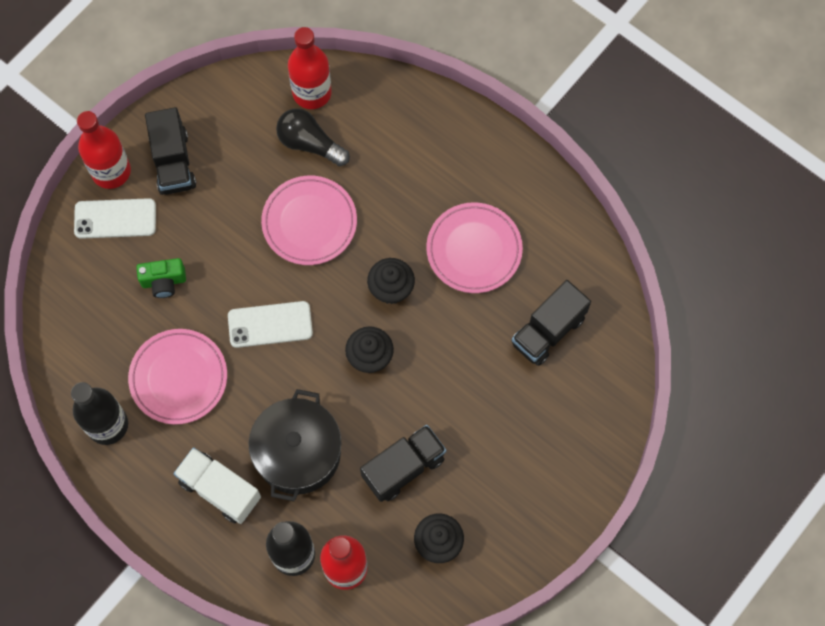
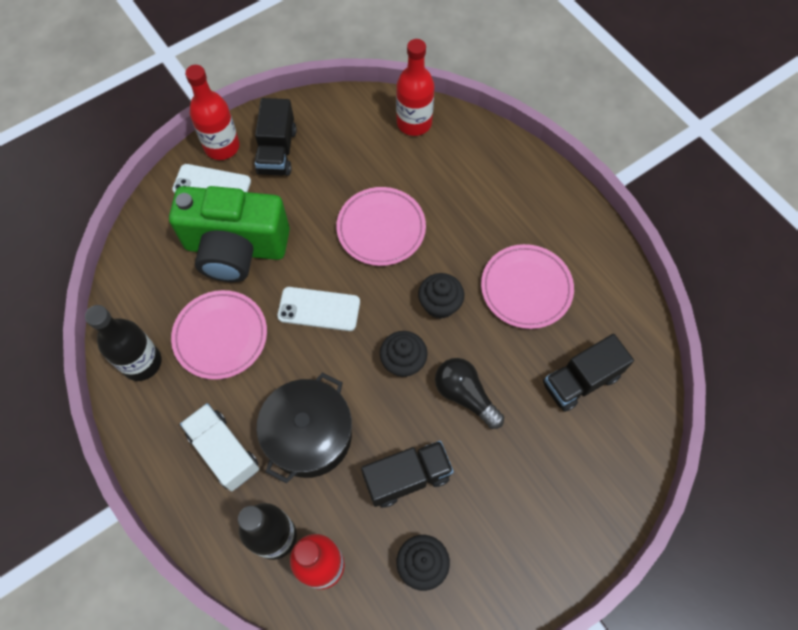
camera: 15 degrees right, 5 degrees down
(164, 282) = (236, 248): green camera -> green camera, size x2.45
(310, 143) = (400, 163): black light bulb -> black light bulb (465, 395)

